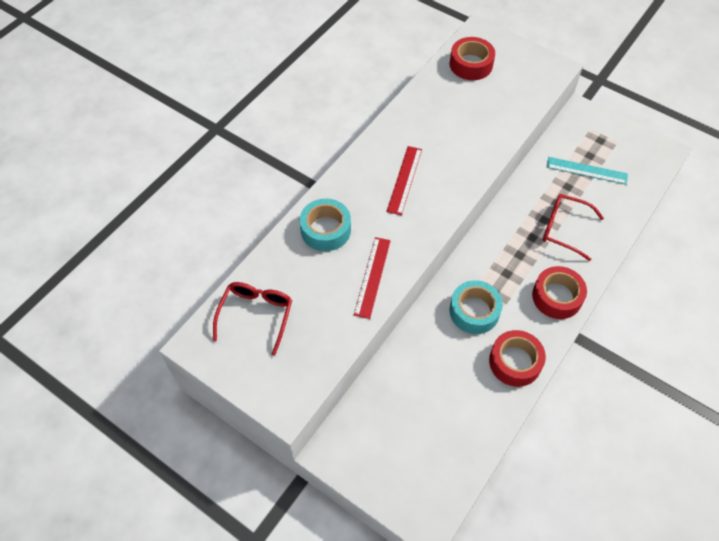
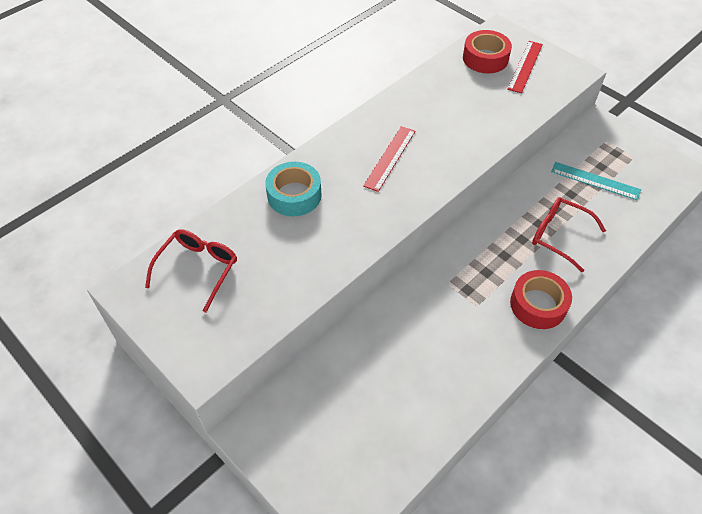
camera: 10 degrees right, 5 degrees down
(372, 277) = (332, 248): red ruler -> red ruler (525, 66)
(474, 311) = (442, 306): turquoise tape -> none
(515, 362) = (477, 367): red tape -> none

